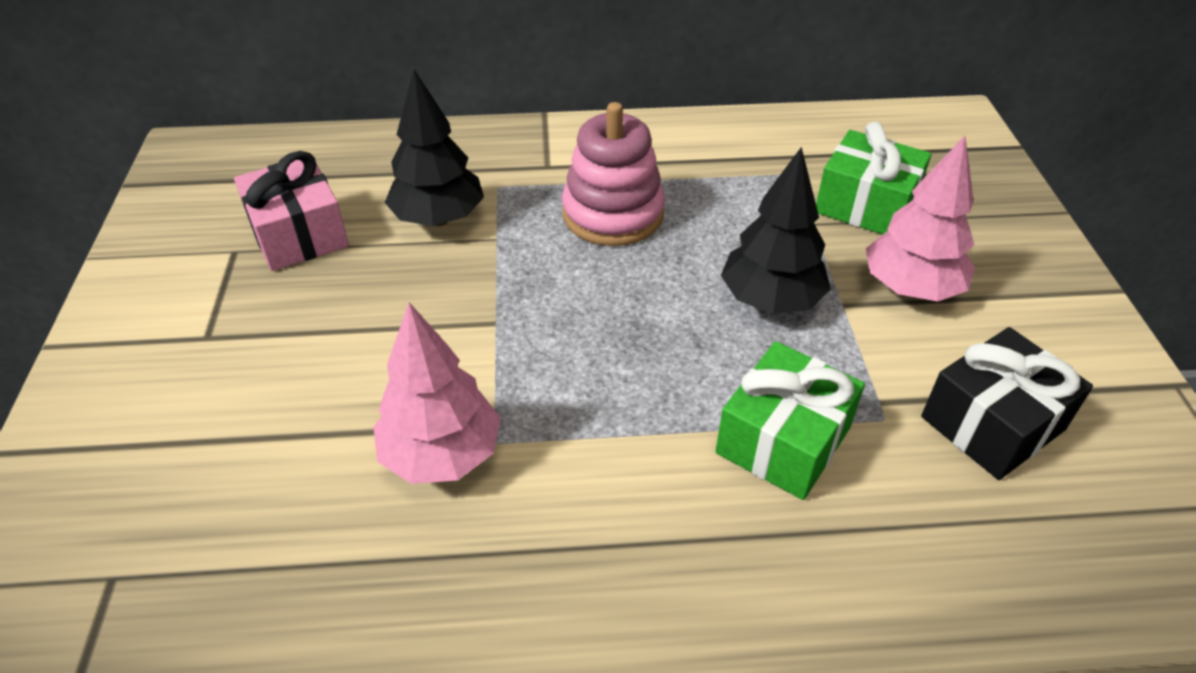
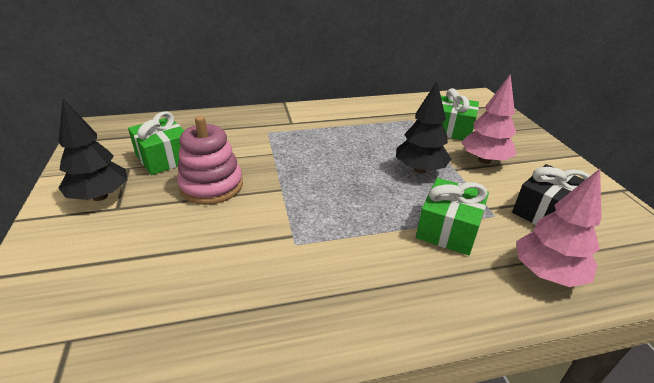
camera: 10 degrees left, 10 degrees down
(299, 234) = (164, 158): pink gift -> green gift
(439, 218) = (240, 147): black tree -> black tree (100, 196)
(442, 455) = (266, 253): pink tree -> pink tree (547, 273)
(613, 214) = (330, 140): pink stacking toy -> pink stacking toy (211, 186)

